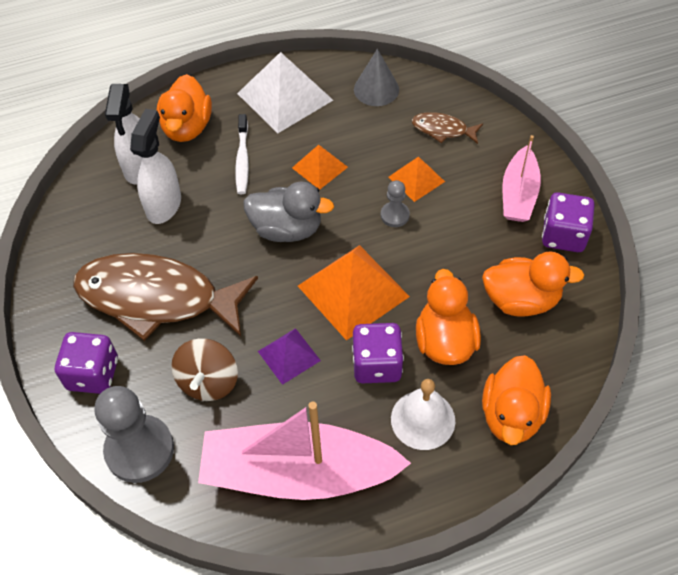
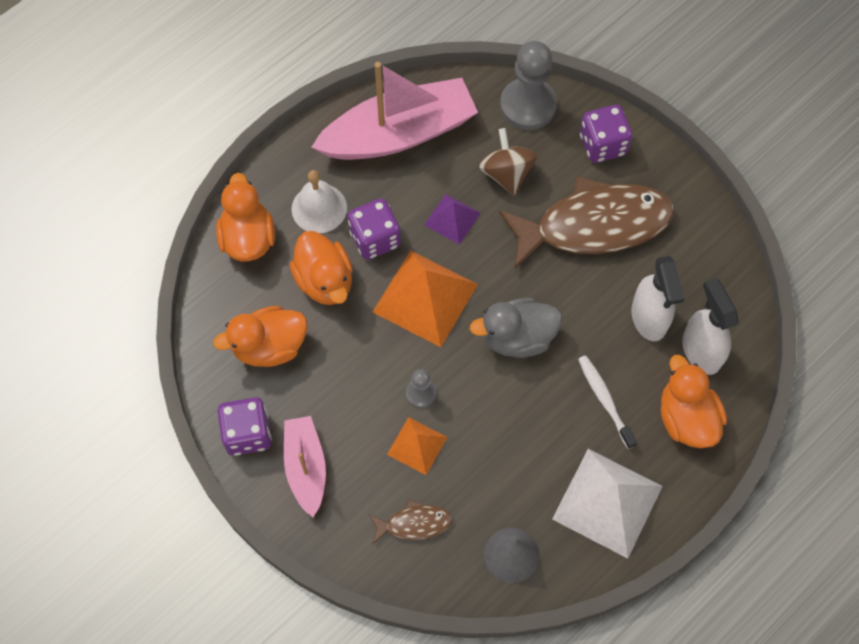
camera: 155 degrees right, 10 degrees up
(319, 167) = (522, 422): orange pyramid -> none

